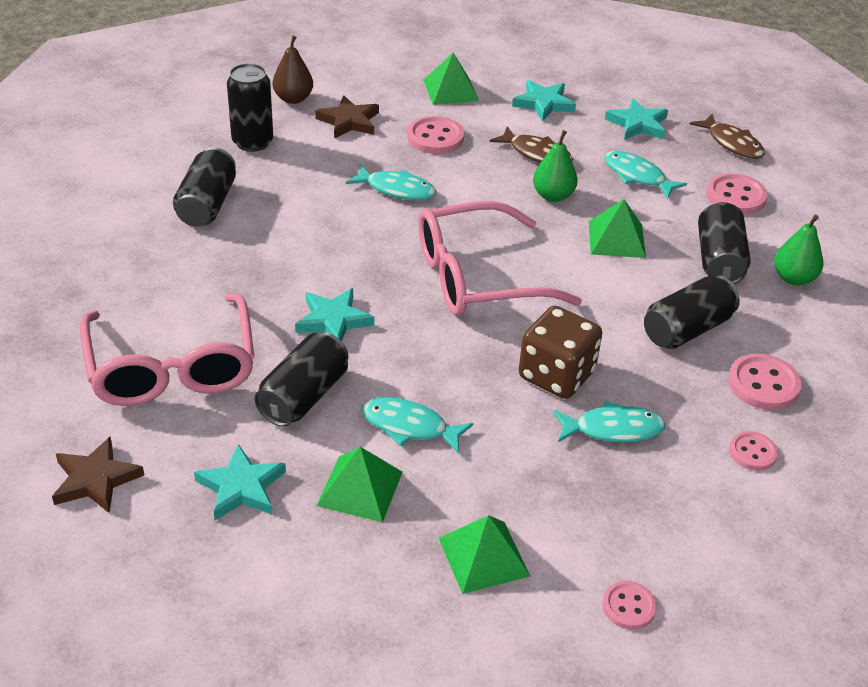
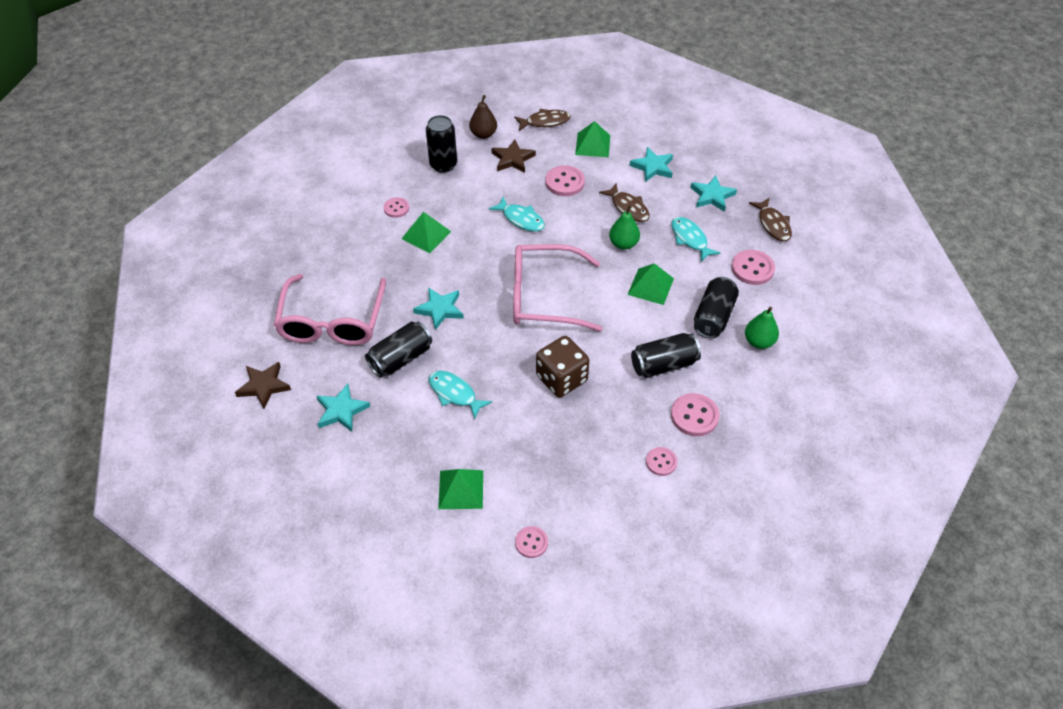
camera: 20 degrees right, 10 degrees up
(207, 204) = (396, 208): black can -> pink button
(360, 488) = (408, 427): green pyramid -> green pyramid (426, 235)
(373, 73) = (545, 122): none -> brown fish
(613, 429) = (579, 425): turquoise fish -> none

